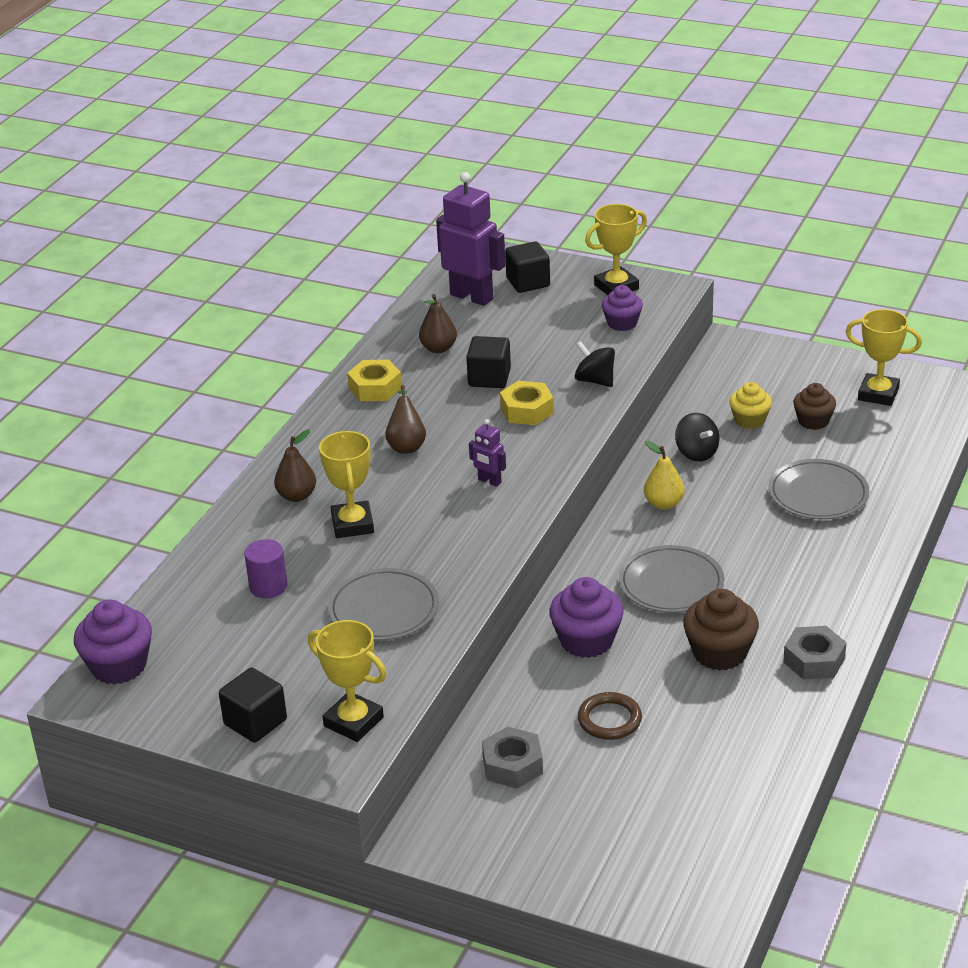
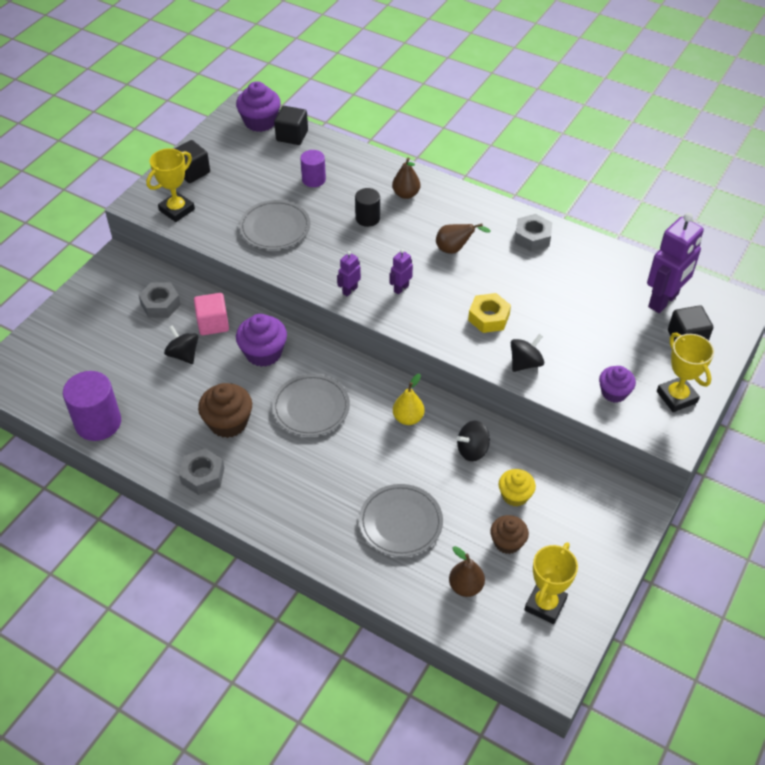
camera: 95 degrees right, 15 degrees up
(352, 524) = (367, 218): yellow trophy -> black cylinder
(375, 388) = (532, 237): yellow nut -> grey nut
(438, 348) = (584, 275): brown pear -> brown pear (465, 586)
(489, 378) = (537, 300): black cube -> black cube (292, 136)
(502, 523) = (349, 290): none -> purple robot
(541, 700) = (213, 324): none -> pink cube
(609, 719) = (183, 354): brown ring -> black spinning top
(762, 782) = (98, 422): none -> purple cylinder

